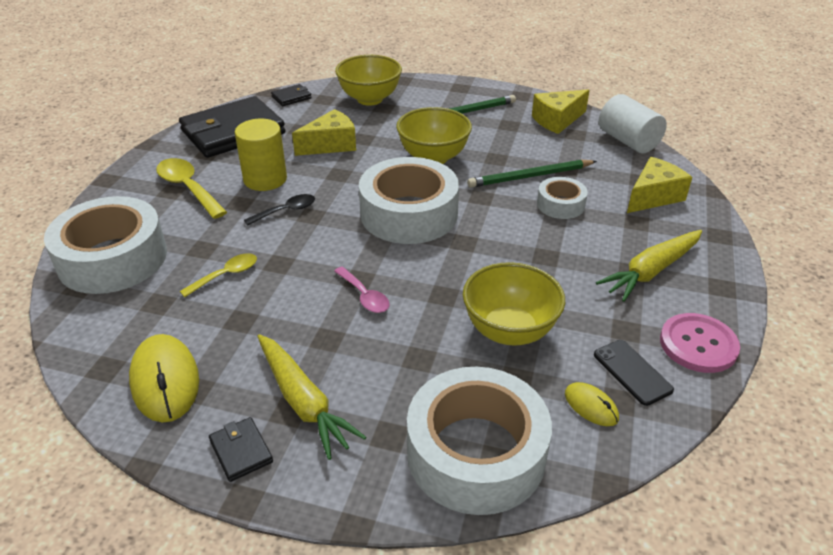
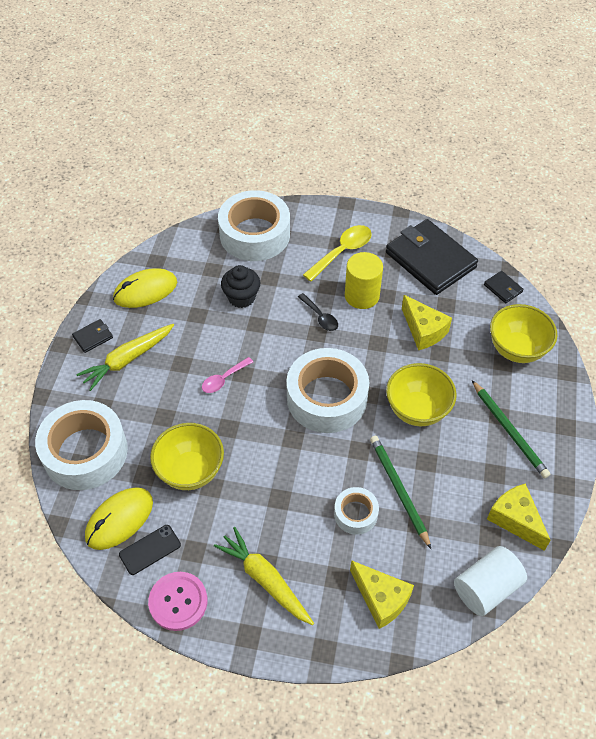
camera: 85 degrees right, 15 degrees up
(226, 275) = (241, 297): yellow spoon -> black cupcake
(591, 406) = (119, 519): yellow mouse -> yellow mouse, size x1.89

